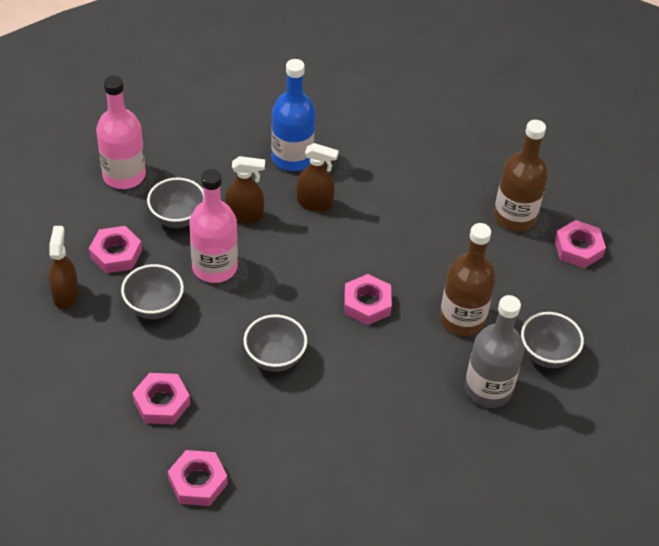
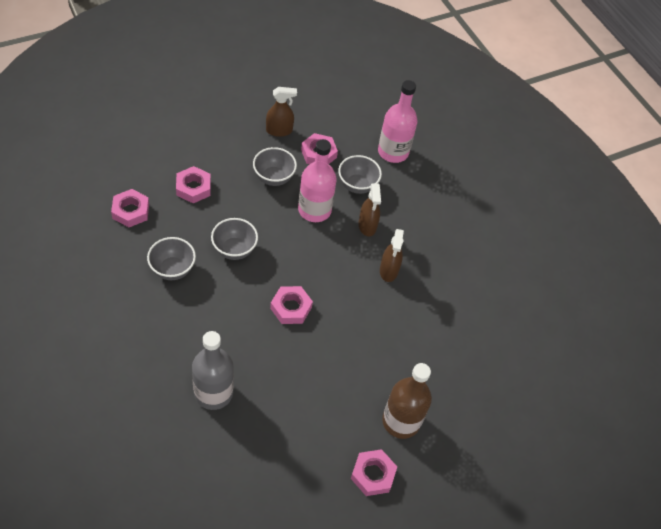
camera: 80 degrees right, 5 degrees up
(292, 158) = (434, 254): blue bottle -> none
(462, 319) = (282, 375): brown bottle -> none
(546, 355) = (250, 440): grey bowl -> grey bowl (172, 269)

